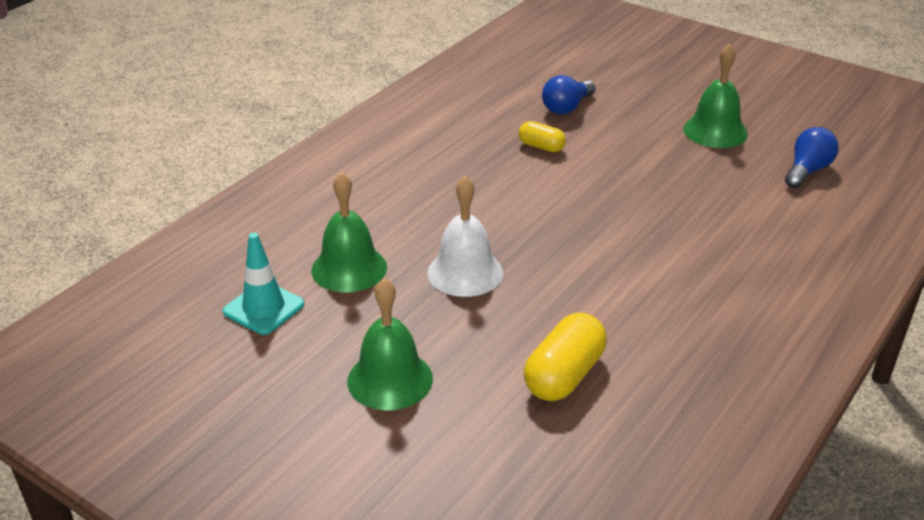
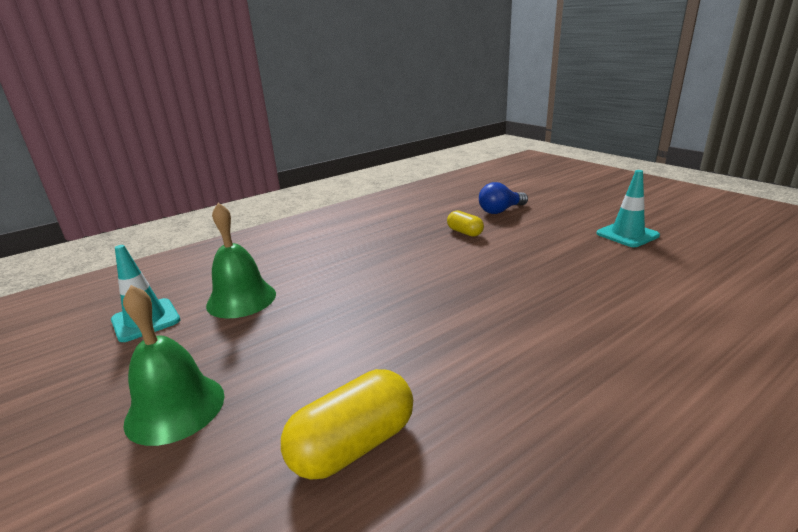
camera: 20 degrees right, 10 degrees down
(465, 272) = (332, 316): white bell -> none
(715, 131) = (627, 234): green bell -> turquoise traffic cone
(807, 171) = (720, 272): blue light bulb -> none

